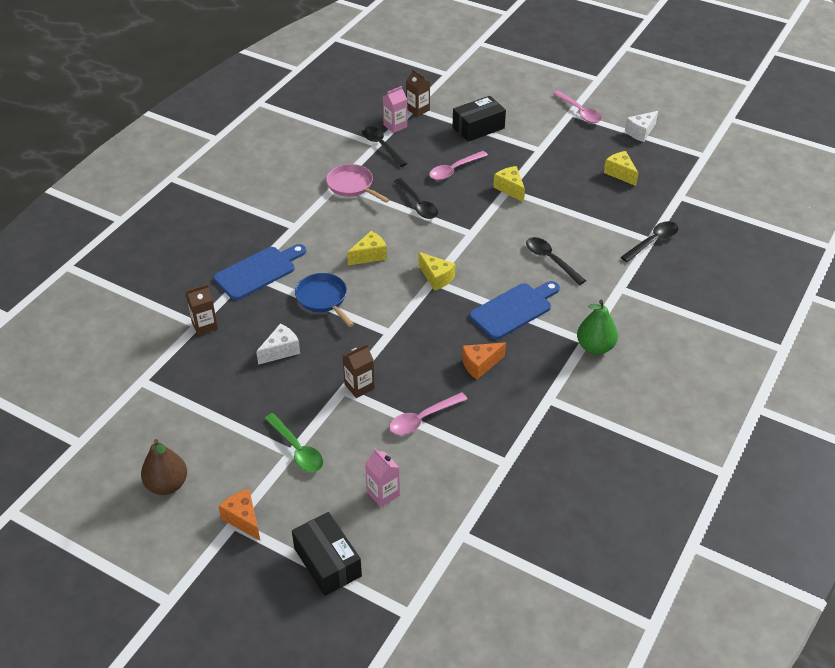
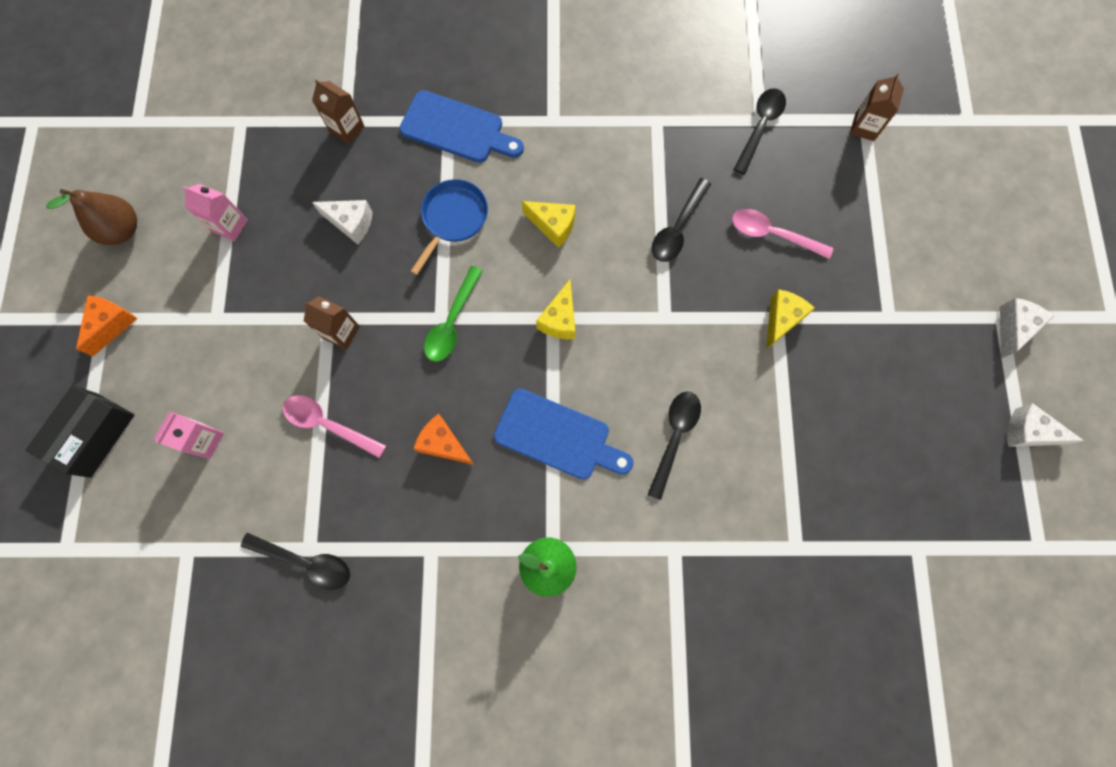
camera: 60 degrees right, 30 degrees up
(297, 449) = (223, 321): green spoon -> green spoon (452, 322)
(352, 186) = (663, 138): pink pan -> none
(395, 126) = (811, 120): pink carton -> pink carton (230, 225)
(478, 128) = (880, 218): black box -> none
(579, 112) = (1013, 328): pink spoon -> white cheese
(620, 173) = (912, 445): yellow cheese -> none
(653, 241) = (795, 553): black spoon -> black spoon (306, 562)

